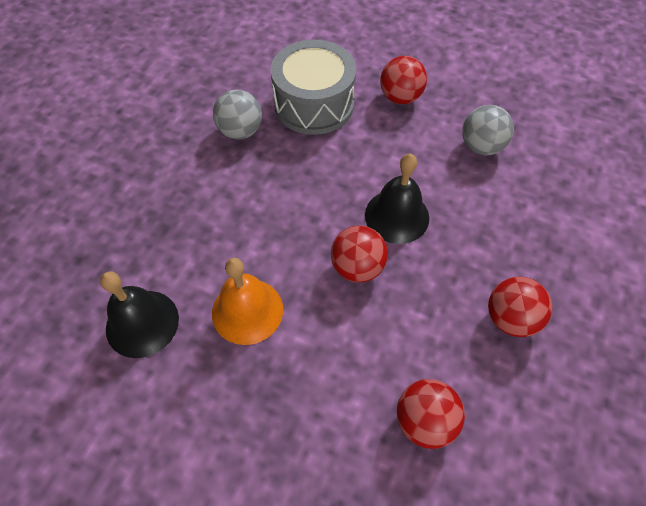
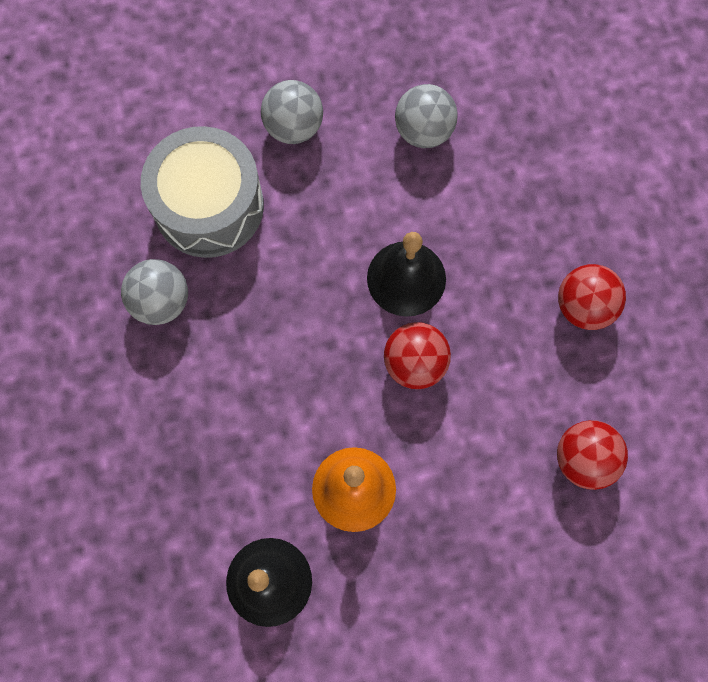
camera: 40 degrees left, 15 degrees up
(400, 97) = (293, 127): red ball -> grey ball

